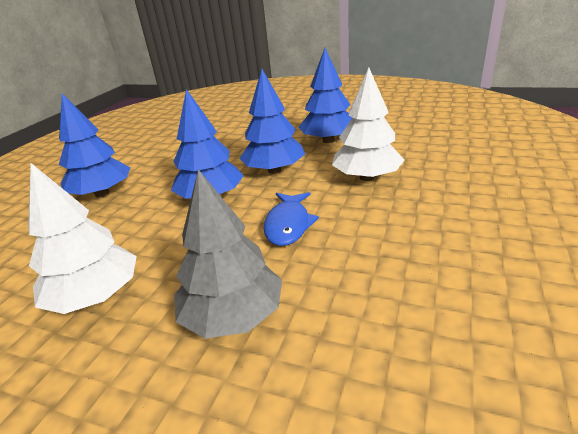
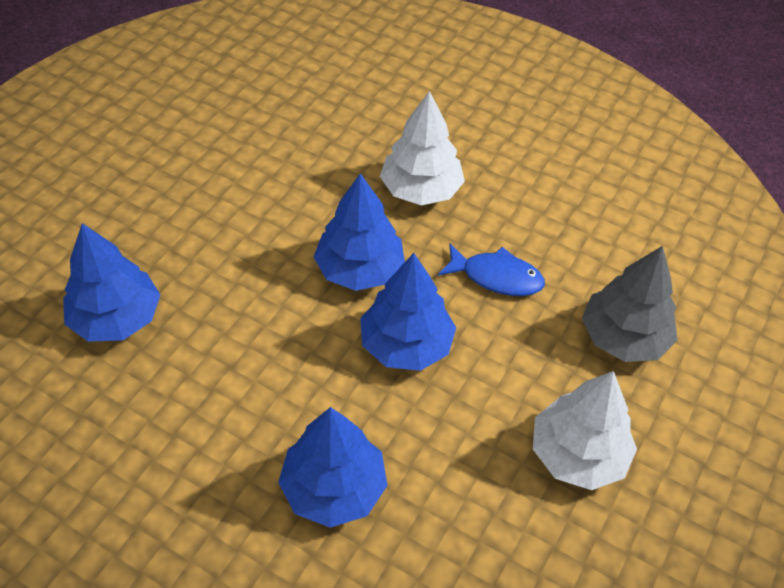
camera: 85 degrees left, 20 degrees up
(328, 140) = (295, 196): blue tree -> blue tree (116, 318)

